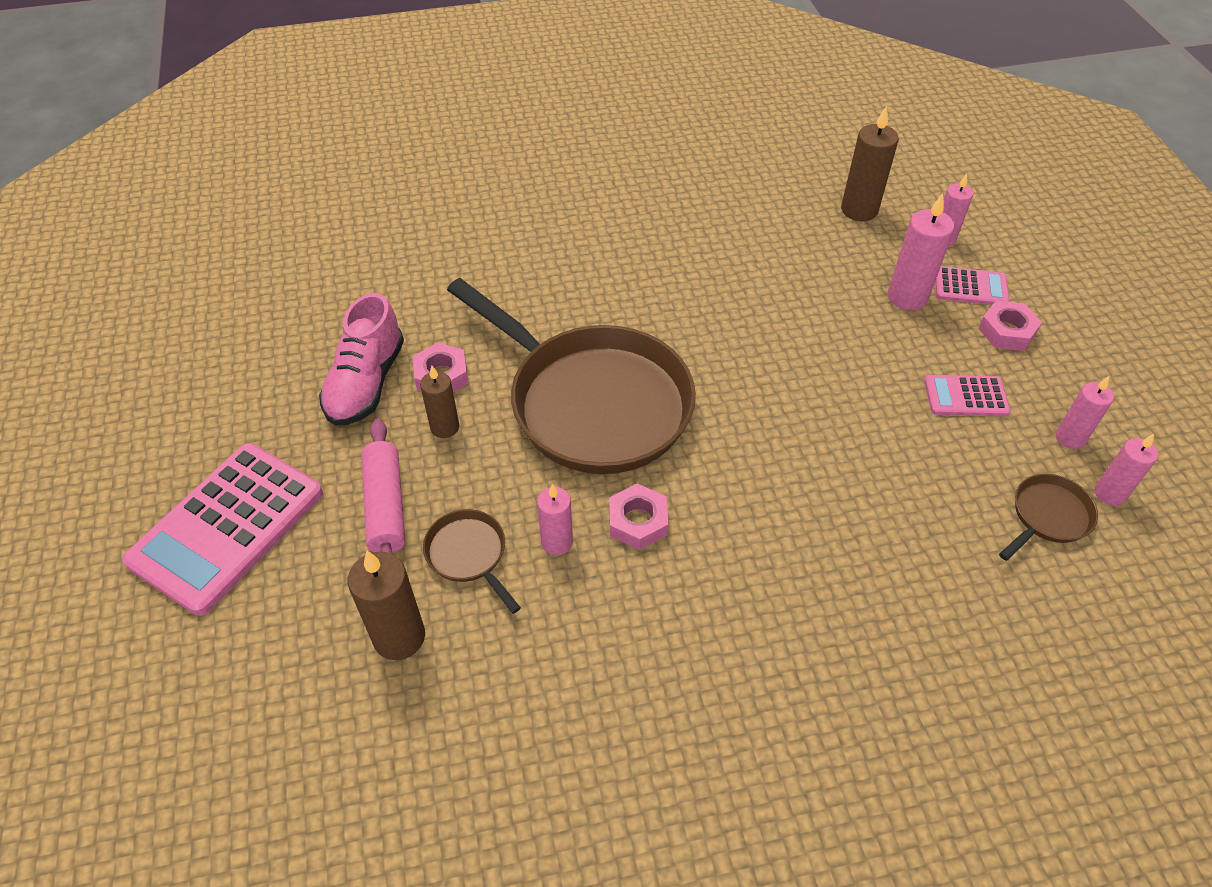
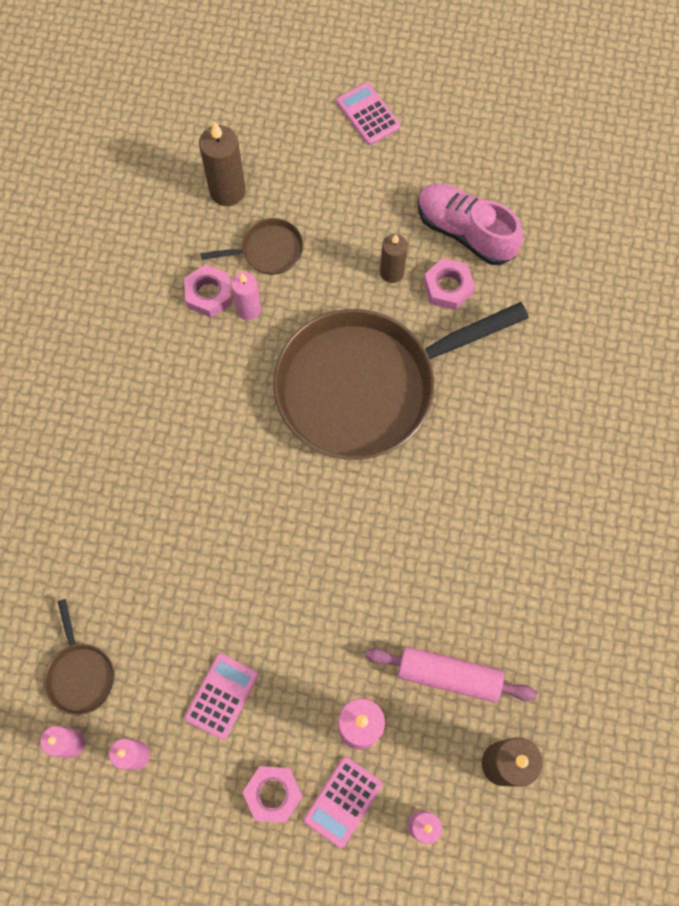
camera: 115 degrees right, 20 degrees up
(227, 527) = (368, 114): pink calculator -> pink calculator, size x0.49
(386, 506) = (336, 212): pink rolling pin -> pink rolling pin (449, 676)
(637, 521) = (237, 369): pink nut -> pink nut (209, 294)

